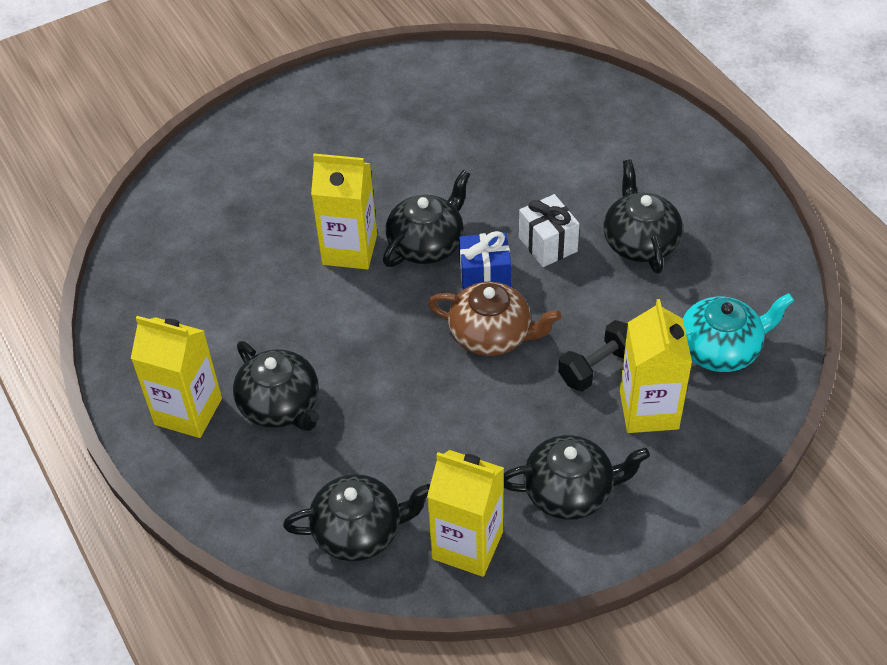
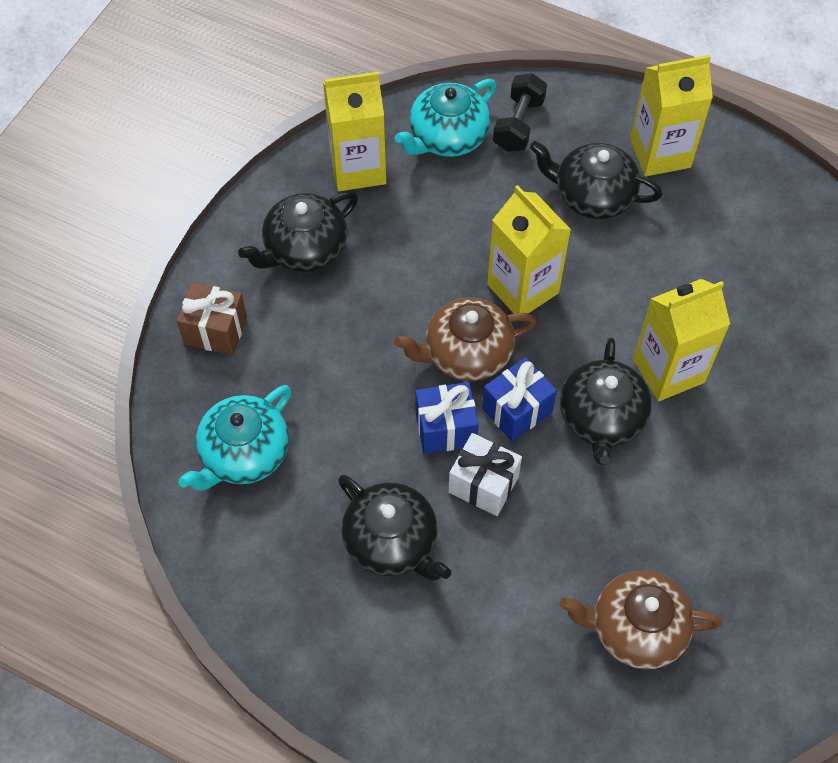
camera: 145 degrees right, 10 degrees up
(359, 531) = (447, 137): black teapot -> turquoise teapot
(510, 127) = (636, 628): none -> brown teapot
(548, 291) = (445, 429): none -> blue gift
(597, 367) = (349, 372): black dumbbell -> black dumbbell (518, 124)
(649, 410) = (278, 354): yellow carton -> yellow carton (523, 288)
(694, 457) = (215, 330): none -> brown gift

